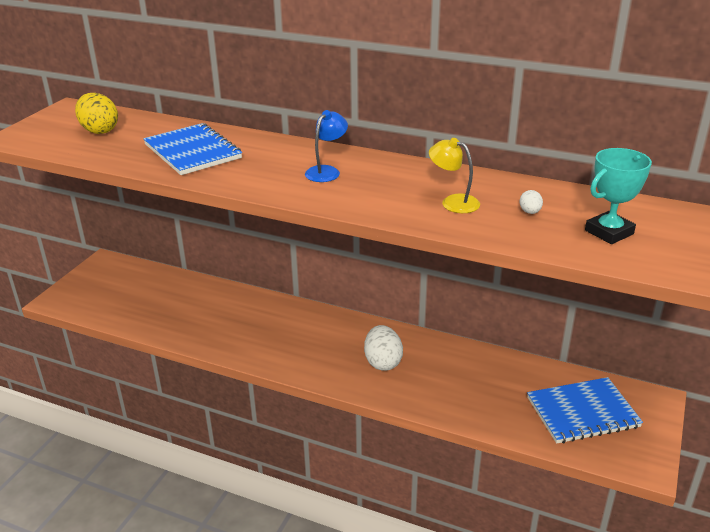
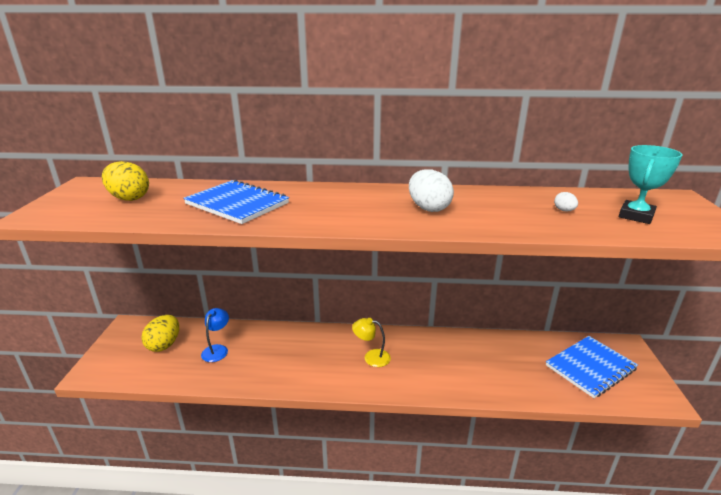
camera: 20 degrees left, 5 degrees down
(131, 288) = (164, 345): none -> yellow egg
(326, 171) = (373, 203): blue lamp -> blue lamp (217, 349)
(383, 362) = (421, 362): white egg -> white egg (428, 208)
(453, 202) = (499, 212): yellow lamp -> yellow lamp (371, 357)

